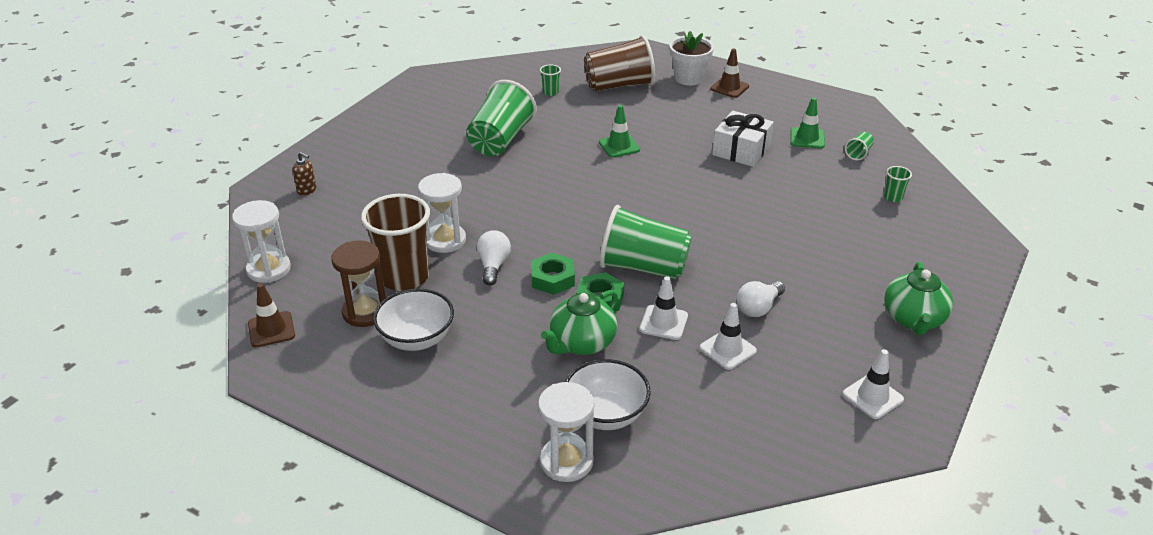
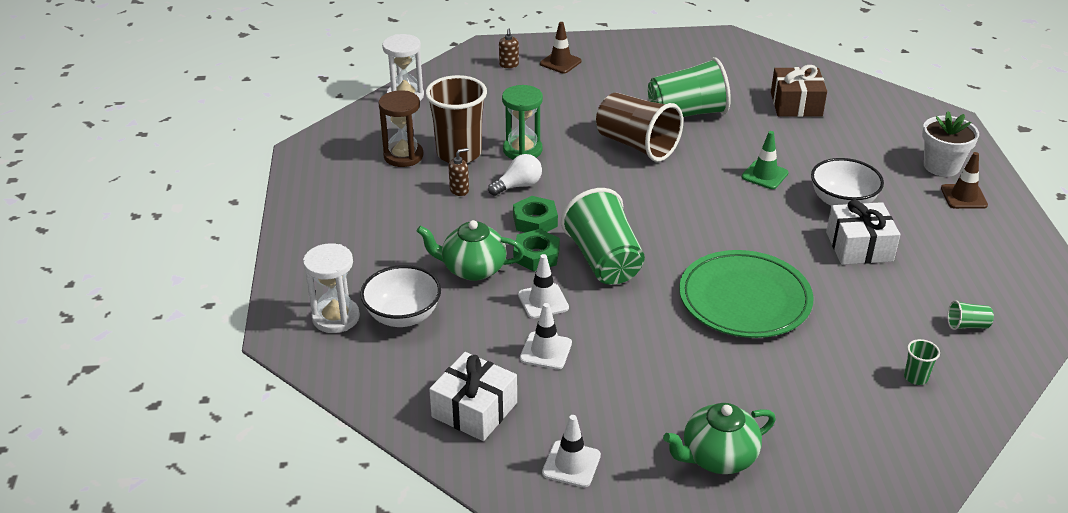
camera: 55 degrees right, 0 degrees up
(271, 329) = (347, 129): brown traffic cone -> brown traffic cone (560, 62)
(417, 339) = (398, 191): white bowl -> white bowl (842, 202)
(445, 240) = (522, 150): white hourglass -> green hourglass
(460, 301) = (459, 190): none -> brown soap dispenser
(550, 92) = (796, 104): green cup -> brown gift
(619, 85) = (864, 134): brown cup -> brown cup (636, 145)
(753, 224) = (744, 299): none -> green plate
(758, 308) = (622, 348): white light bulb -> none
(769, 424) = (474, 410): none -> white gift
(807, 138) = (944, 280): green traffic cone -> none

